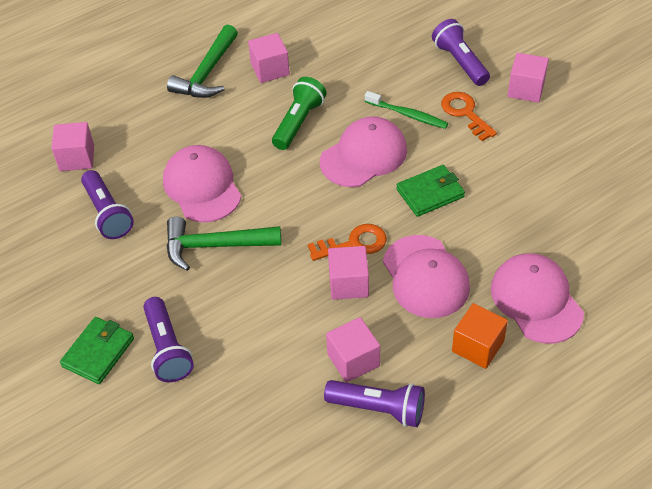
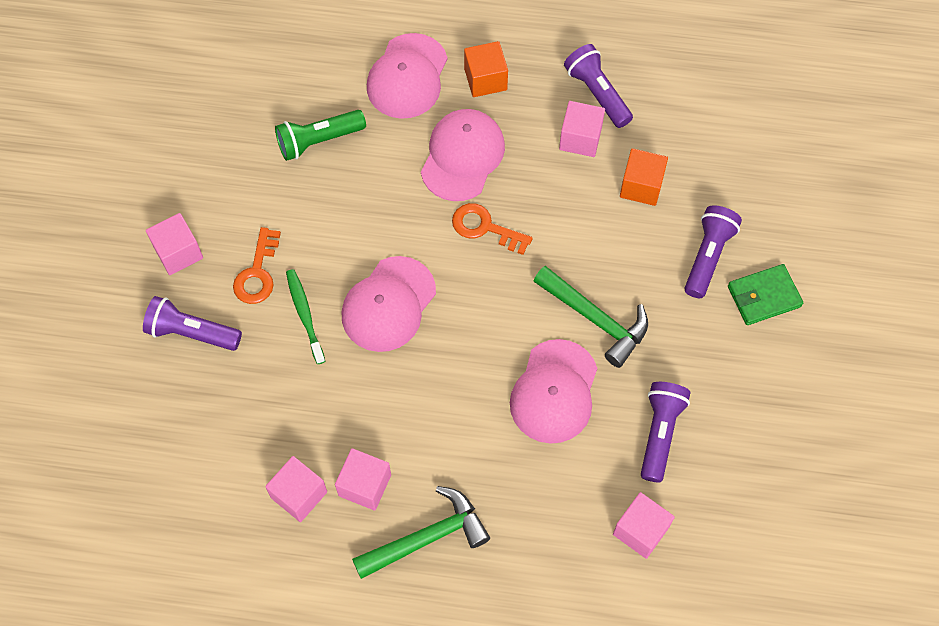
camera: 140 degrees left, 15 degrees up
(268, 361) = (641, 186): none -> orange cube
(298, 122) = (404, 391): green flashlight -> green flashlight (318, 141)
(348, 284) = (524, 198): pink cube -> pink cube (299, 494)
(363, 156) = (388, 304): pink cap -> pink cap turned 60 degrees counterclockwise
(430, 193) = (378, 221): green wallet -> none
(460, 62) = (191, 332): purple flashlight -> purple flashlight turned 90 degrees clockwise

